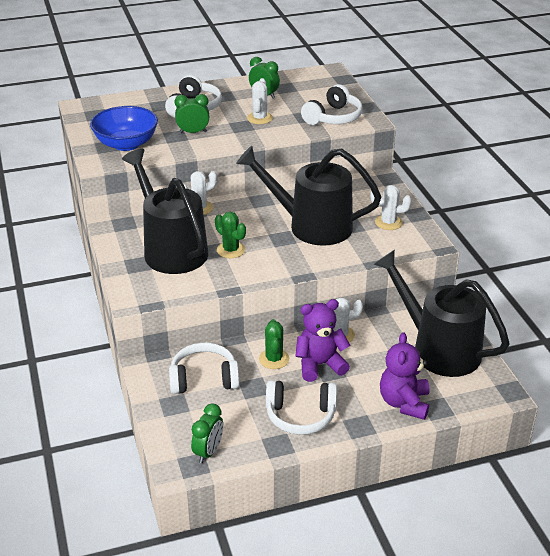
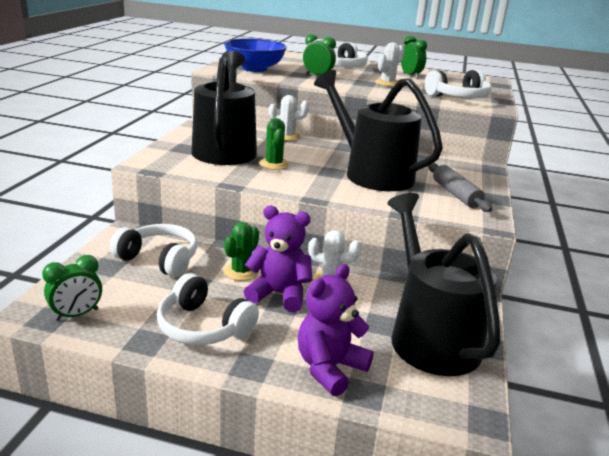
camera: 30 degrees right, 10 degrees down
(388, 222) = (455, 194): white cactus -> grey rolling pin

